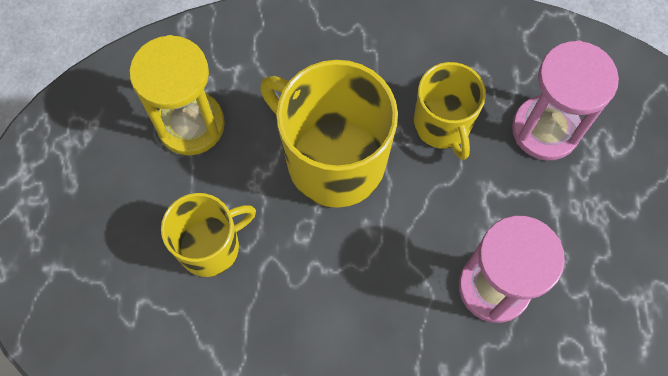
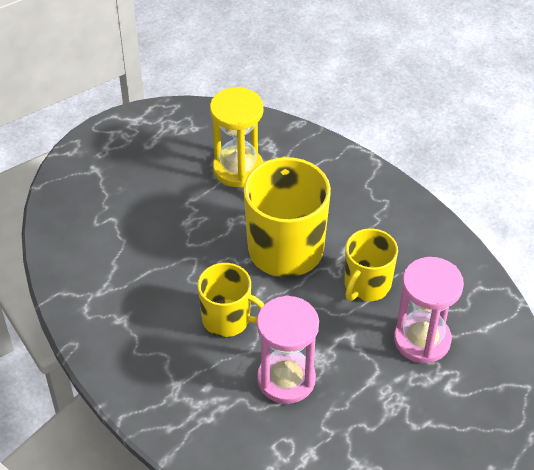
camera: 50 degrees right, 20 degrees down
(210, 246) = (174, 227): yellow mug -> yellow mug (227, 319)

